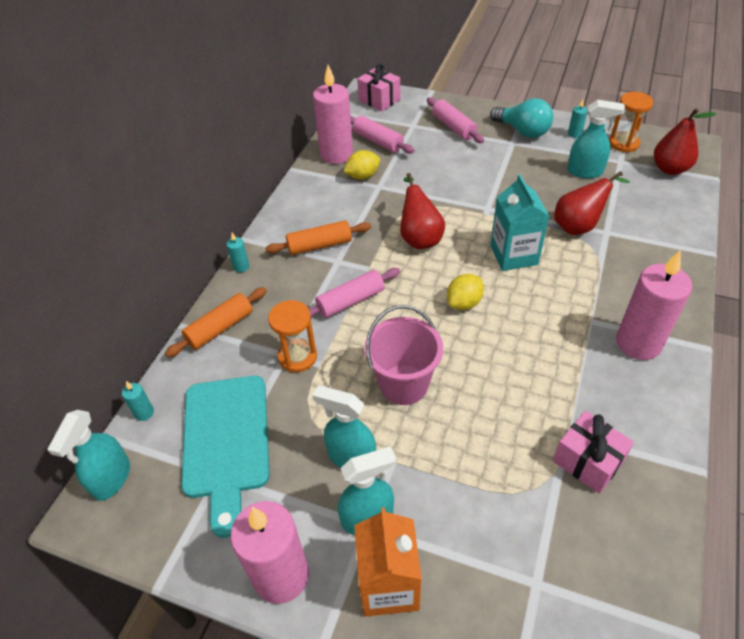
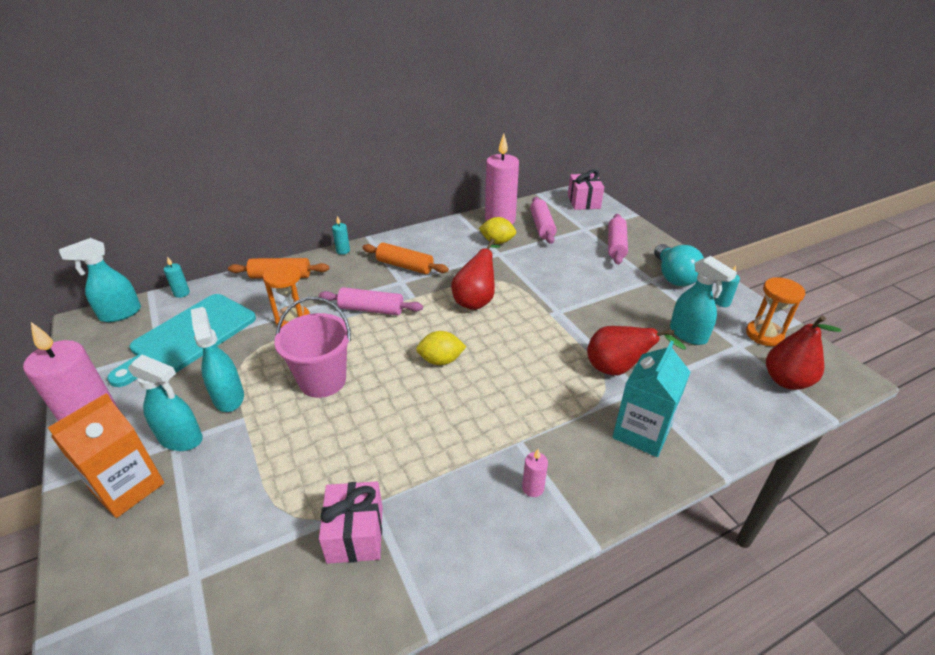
camera: 40 degrees right, 10 degrees down
(514, 255) = (528, 354): turquoise carton -> turquoise carton (642, 432)
(638, 343) = (533, 488): pink candle -> pink candle, size x0.41

